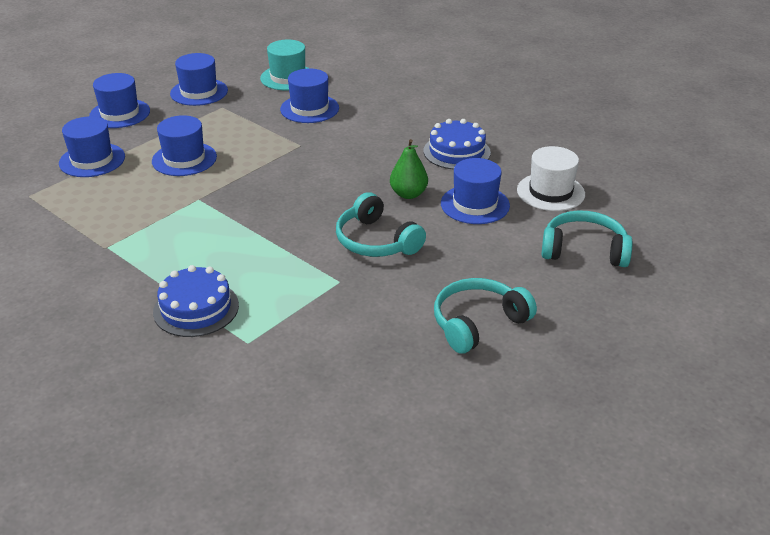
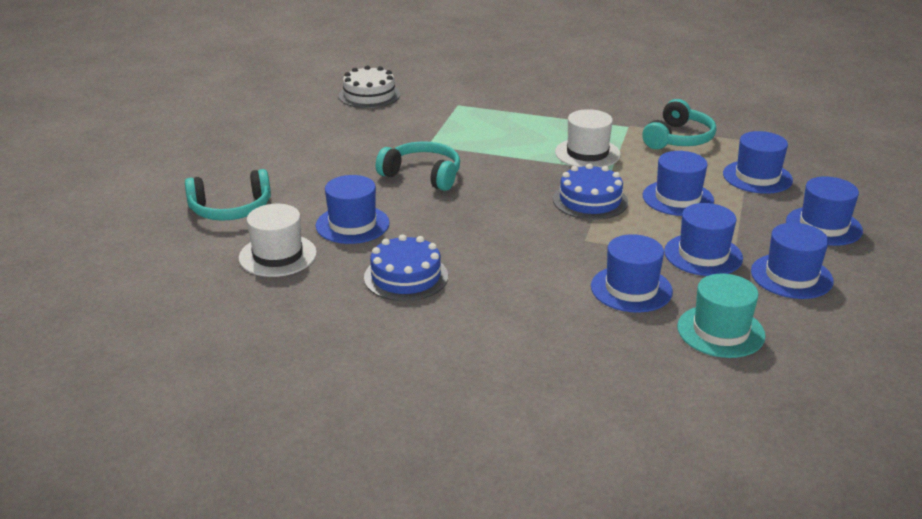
camera: 155 degrees right, 5 degrees down
(194, 223) = (587, 153): none -> white hat
(196, 308) = (513, 111): blue cake -> blue cake (590, 200)
(232, 116) = (703, 255): none -> blue hat
(346, 403) = (369, 95): none -> white cake
(408, 194) = (425, 218): green pear -> none
(478, 323) = (305, 144): turquoise headphones -> turquoise headphones (678, 138)

